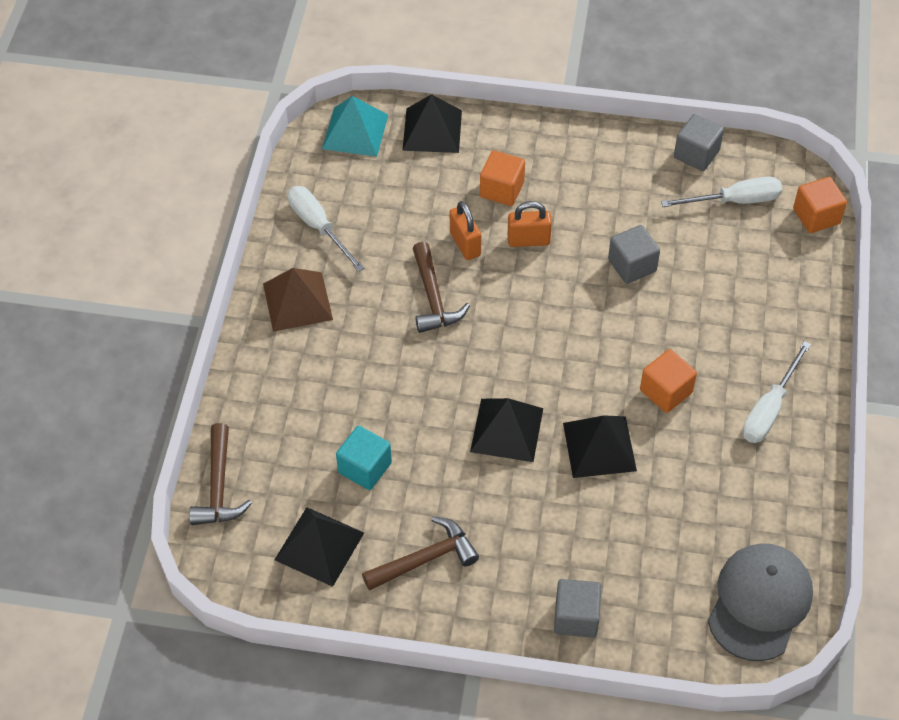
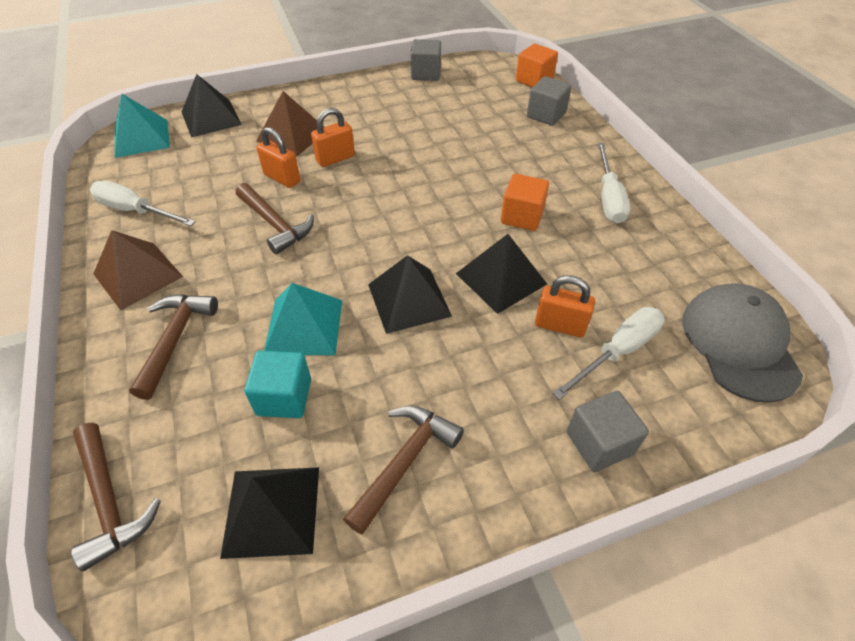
camera: 30 degrees left, 5 degrees down
(305, 379) = (175, 339): none -> brown hammer
(408, 414) = (304, 326): none -> turquoise pyramid
(502, 189) = (292, 135): orange cube -> brown pyramid
(617, 513) = (559, 326): none -> orange padlock
(632, 265) = (429, 147): grey cube -> grey cube (546, 115)
(734, 201) = (473, 89): white screwdriver -> white screwdriver (617, 352)

